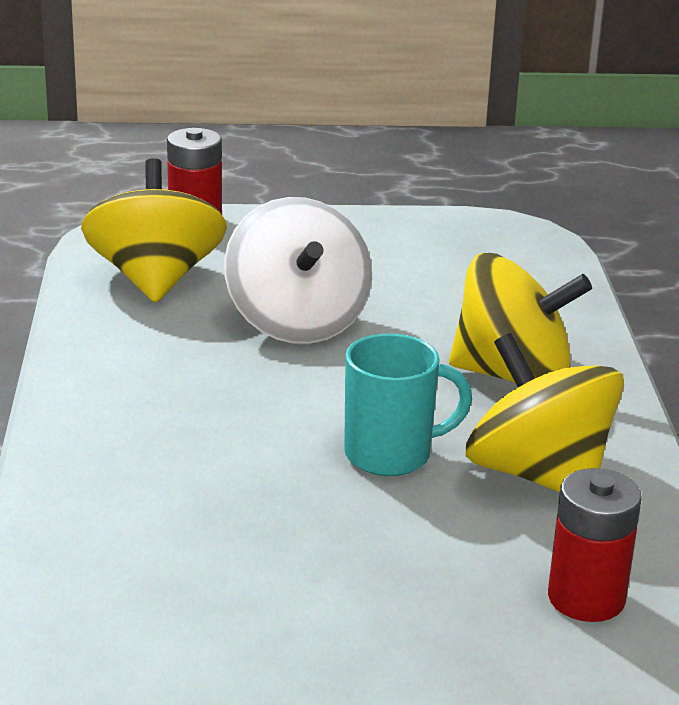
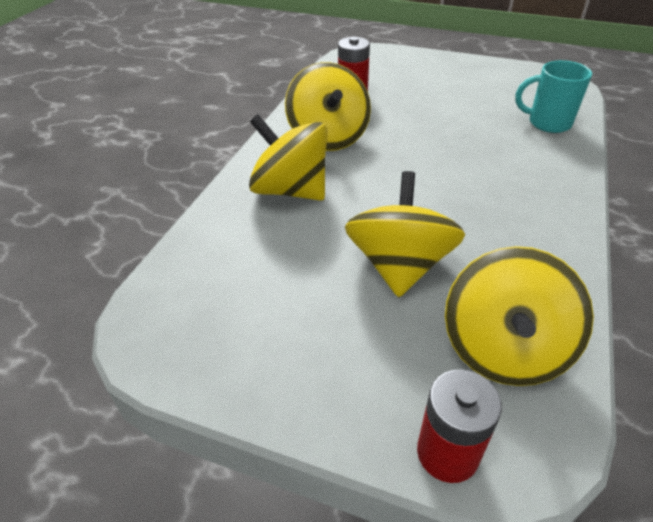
camera: 155 degrees left, 15 degrees up
(297, 322) = (399, 265): white spinning top -> yellow spinning top
(391, 455) = (392, 159): turquoise mug -> turquoise mug (548, 123)

